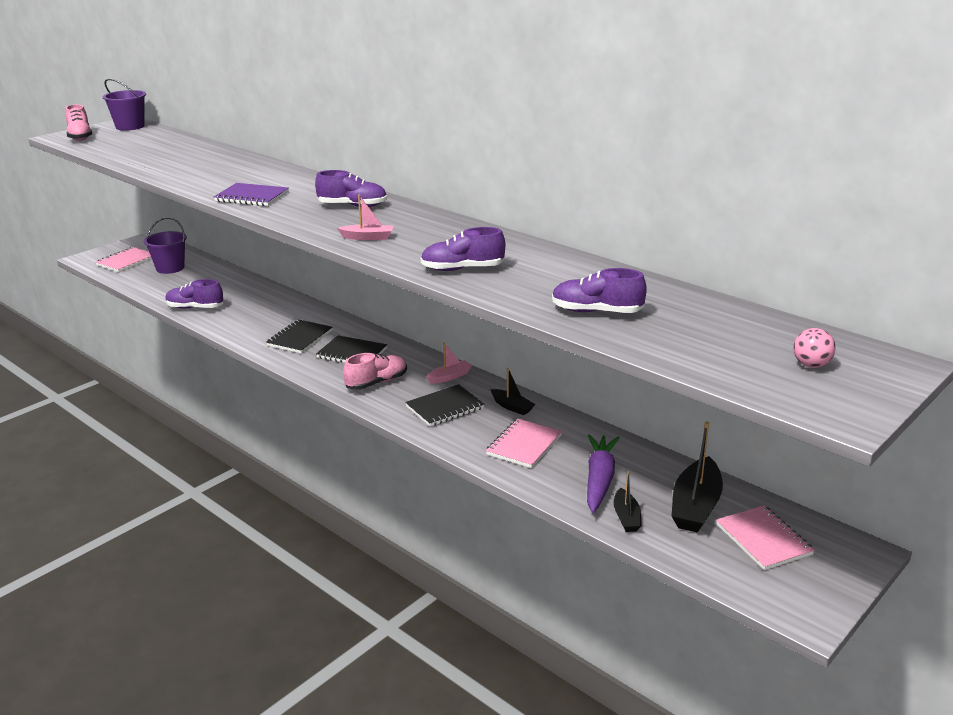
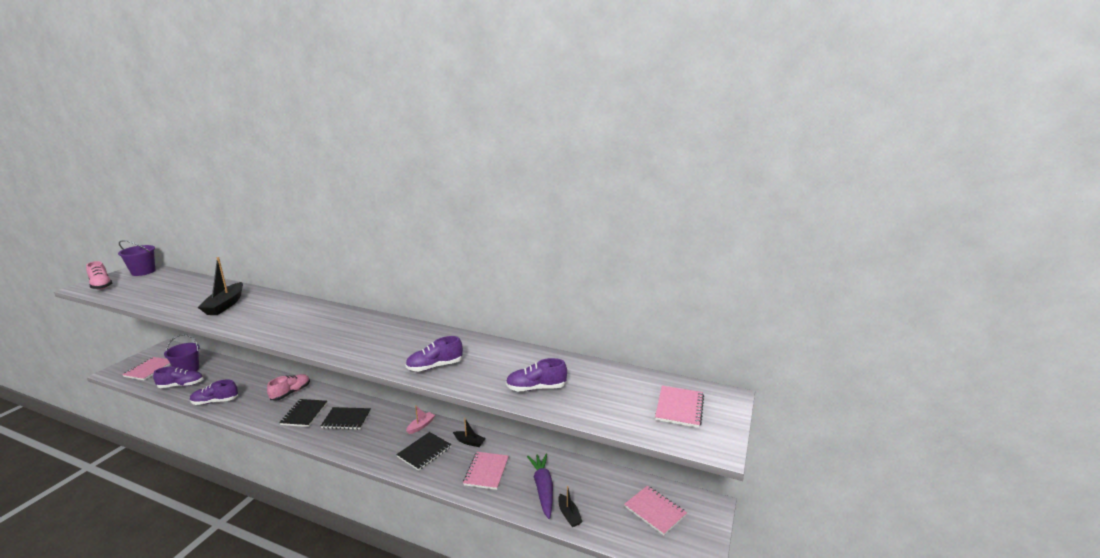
camera: 20 degrees left, 5 degrees down
(252, 197) = (259, 324): purple notebook -> none
(352, 206) = (339, 322): purple shoe -> purple shoe (181, 385)
(368, 237) = (359, 349): pink boat -> none
(376, 383) = (371, 441): pink shoe -> pink shoe (290, 393)
(695, 506) = (607, 495): black boat -> black boat (225, 305)
(811, 365) = (679, 408): pink ball -> pink notebook

